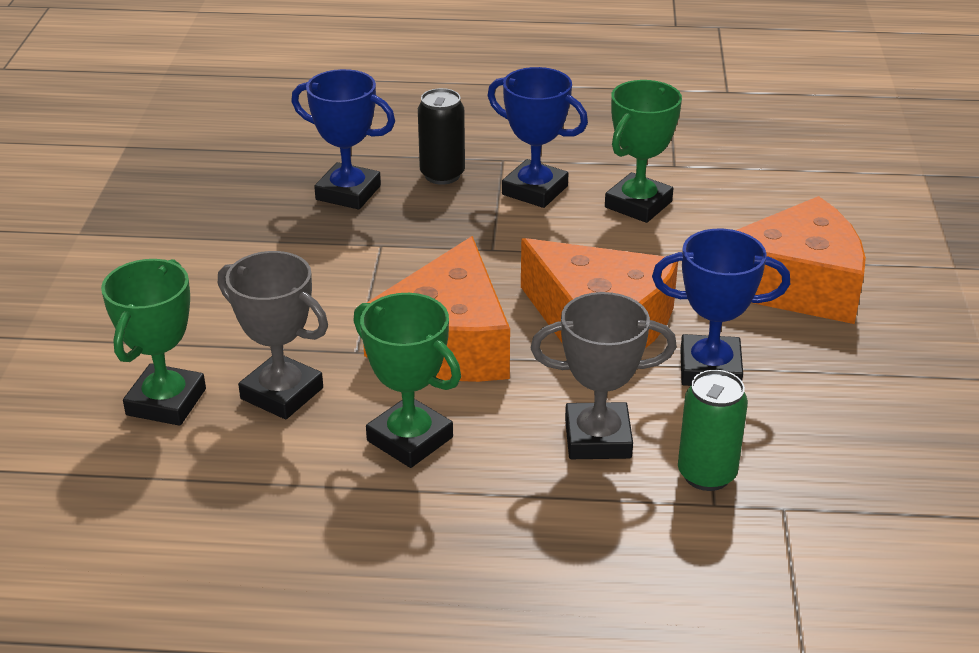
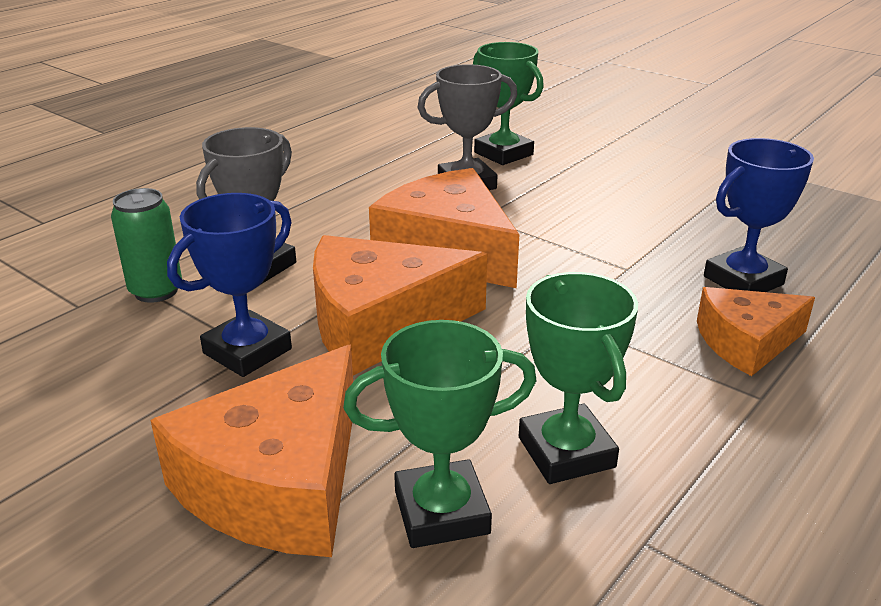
camera: 125 degrees right, 5 degrees down
(410, 439) = (362, 207): green trophy -> green trophy (441, 512)
(442, 175) = (746, 343): black can -> orange cheese
(535, 190) = (664, 389): blue trophy -> none

